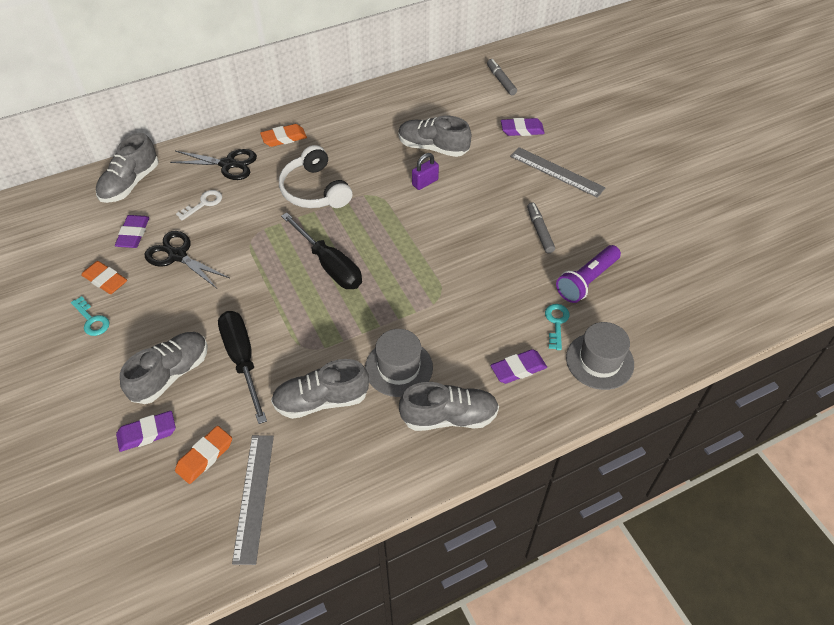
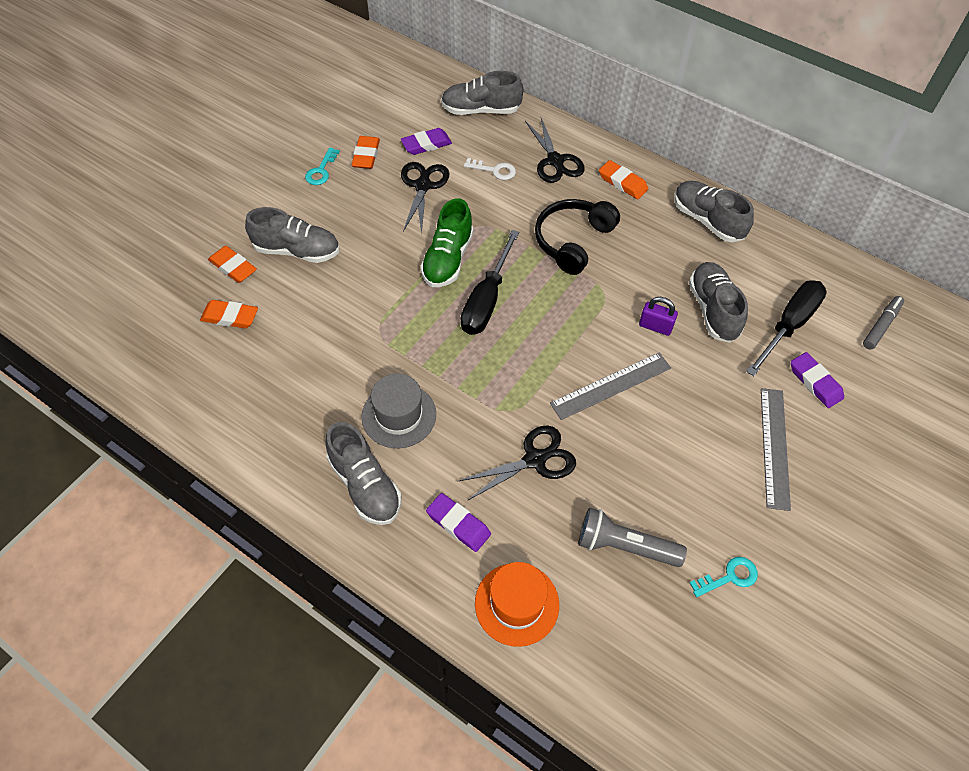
camera: 60 degrees right, 5 degrees up
(147, 433) = (233, 267): purple eraser -> orange eraser
(242, 360) = (338, 291): black screwdriver -> black screwdriver (788, 325)
(254, 497) = (208, 371): grey ruler -> grey ruler (611, 385)
(269, 272) = (448, 259): none -> green shoe
(314, 190) = (572, 241): white headphones -> black headphones
(321, 400) = (328, 371): grey shoe -> grey shoe (707, 220)
(491, 299) = (534, 460): none -> black scissors
(539, 231) = (666, 467): grey marker -> none
(556, 323) = (543, 538): turquoise key -> turquoise key (729, 577)
(587, 281) = (625, 546): purple flashlight -> grey flashlight
(599, 361) = (517, 604): grey hat -> orange hat

